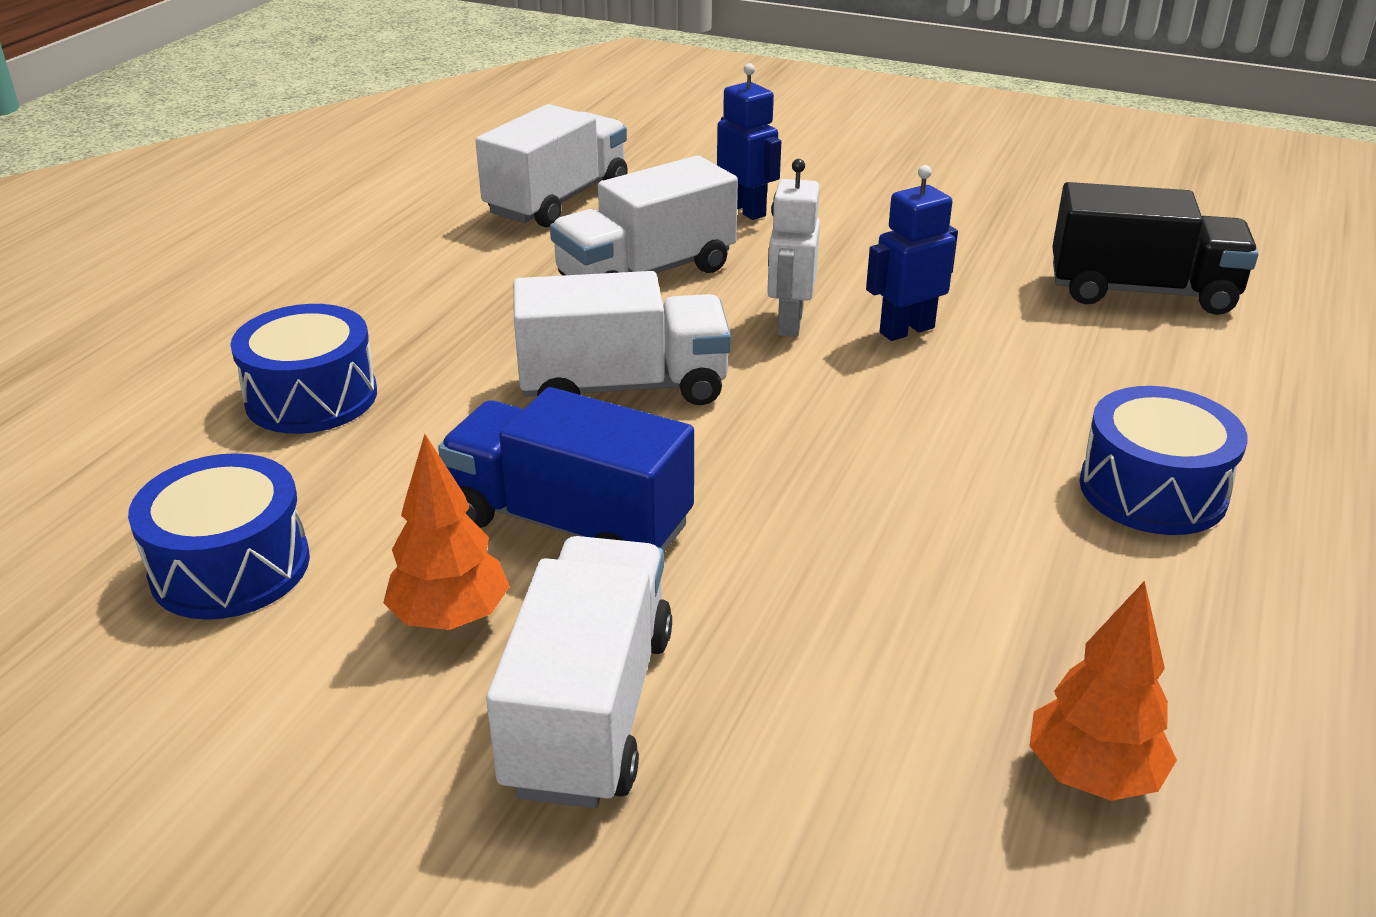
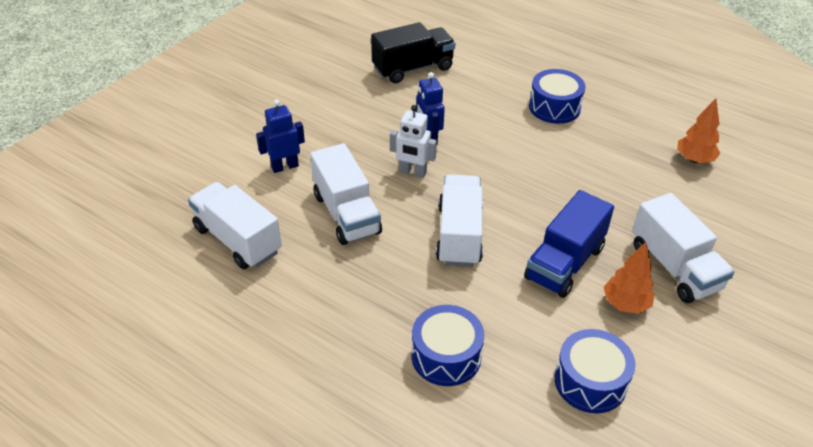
camera: 80 degrees left, 10 degrees up
(589, 710) = (674, 267): white truck -> white truck turned 135 degrees counterclockwise
(1141, 291) = (413, 68): black truck -> black truck turned 45 degrees clockwise

